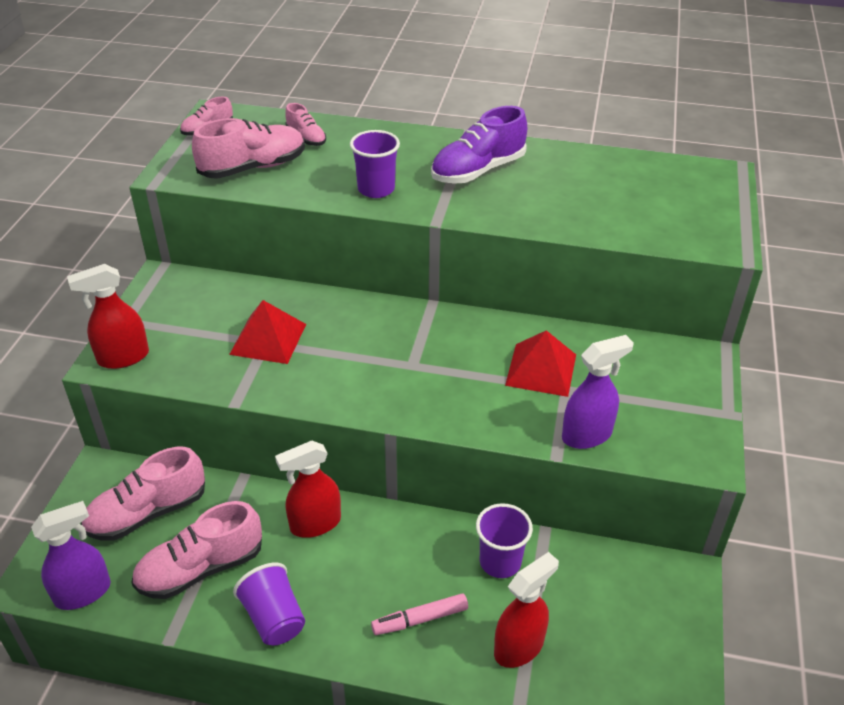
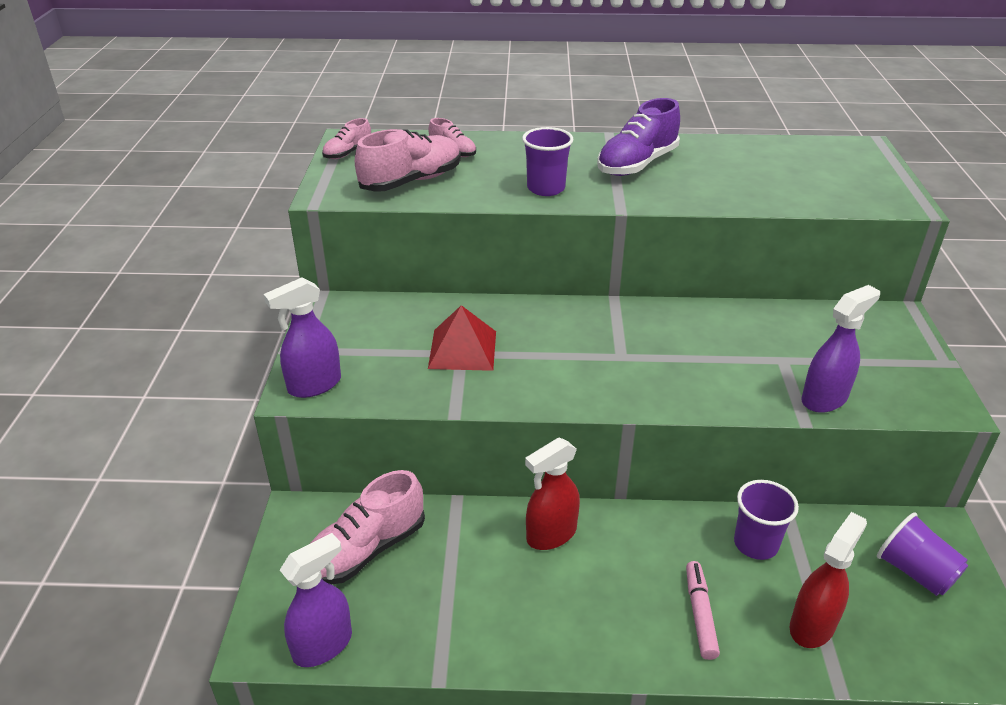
camera: 10 degrees left, 5 degrees down
(123, 357) = (314, 385): red spray bottle -> purple spray bottle
(201, 568) = (446, 599): pink shoe -> none
(274, 618) = (546, 638): purple cup -> purple cup (915, 572)
(420, 619) = (700, 614): pink marker -> pink marker turned 120 degrees clockwise
(541, 369) = (749, 345): red pyramid -> none

